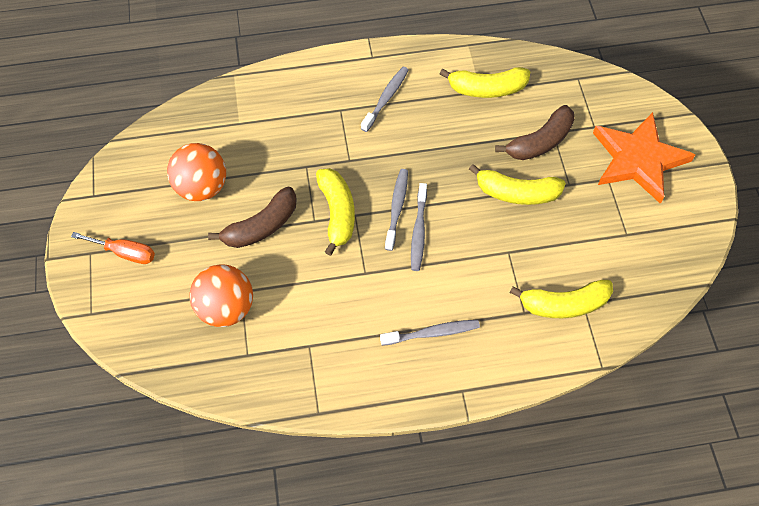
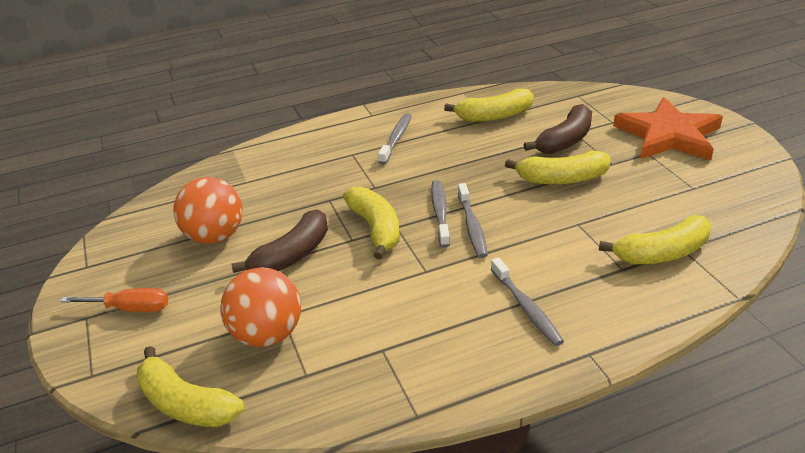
camera: 10 degrees left, 25 degrees down
(156, 358) = (186, 403): none -> yellow banana
(432, 333) = (526, 307): grey toothbrush -> grey toothbrush turned 90 degrees clockwise

